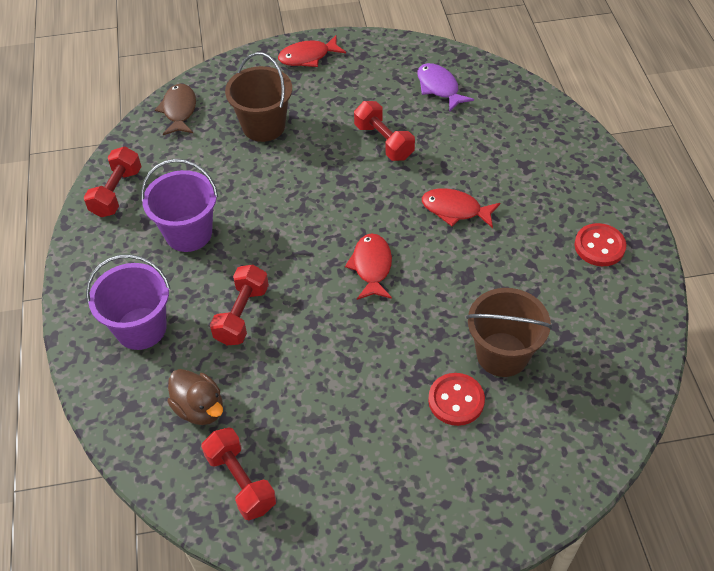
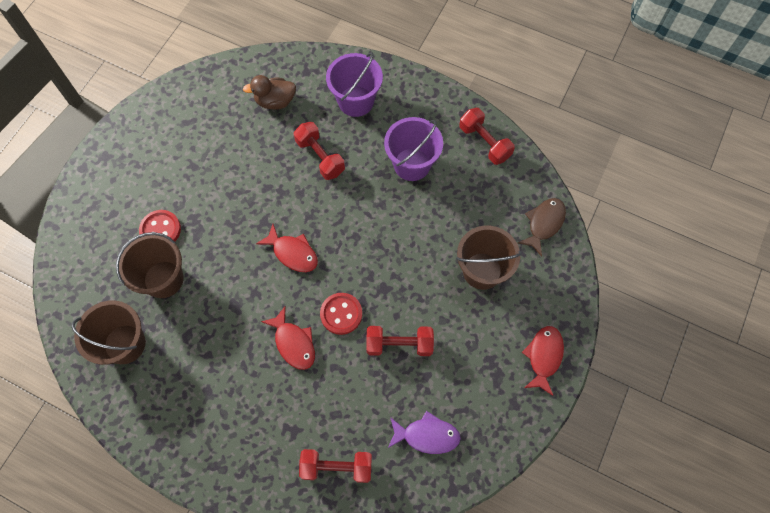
camera: 125 degrees right, 15 degrees up
(179, 110) = (544, 224): brown fish -> brown fish turned 90 degrees counterclockwise
(241, 481) = (215, 96): red dumbbell -> red dumbbell (336, 467)
(455, 210) = (293, 343): red fish -> red fish turned 90 degrees clockwise
(592, 336) = (125, 344): none -> brown bucket
(599, 246) = (179, 415): red button -> red button (341, 314)

